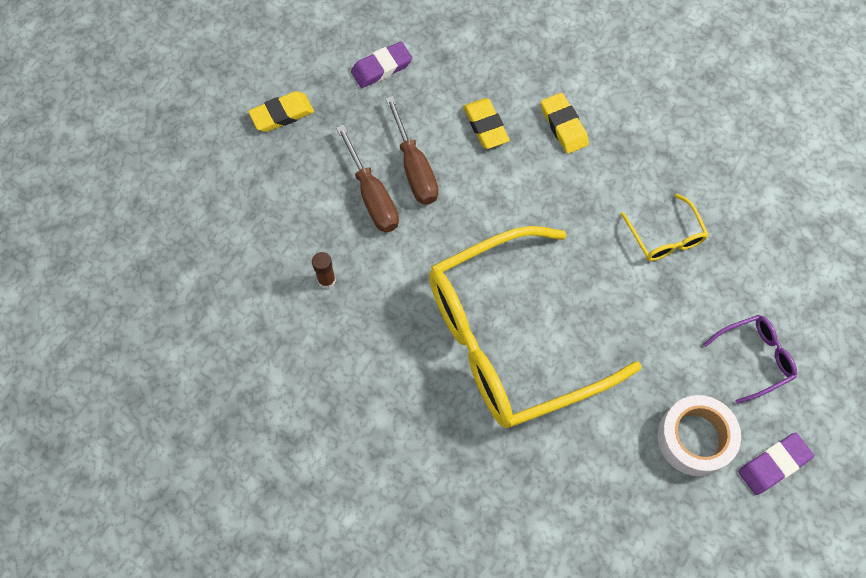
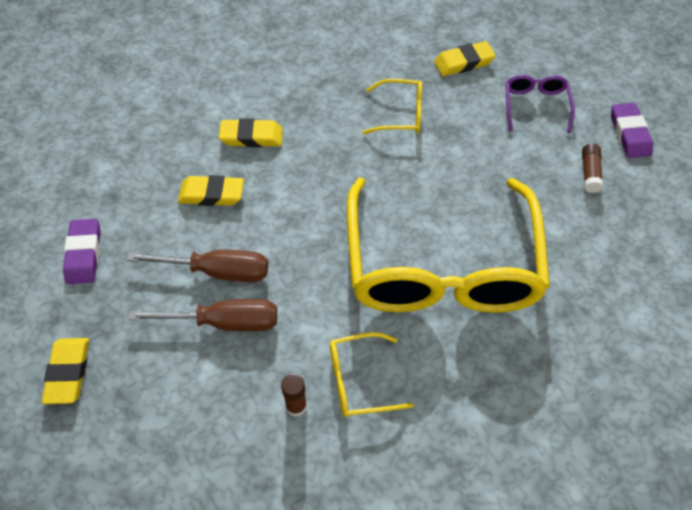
camera: 65 degrees left, 10 degrees down
(369, 317) = (360, 380): none -> yellow glasses
(694, 438) = (590, 173): white tape -> brown glue stick
(772, 268) = (463, 62): none -> yellow eraser

